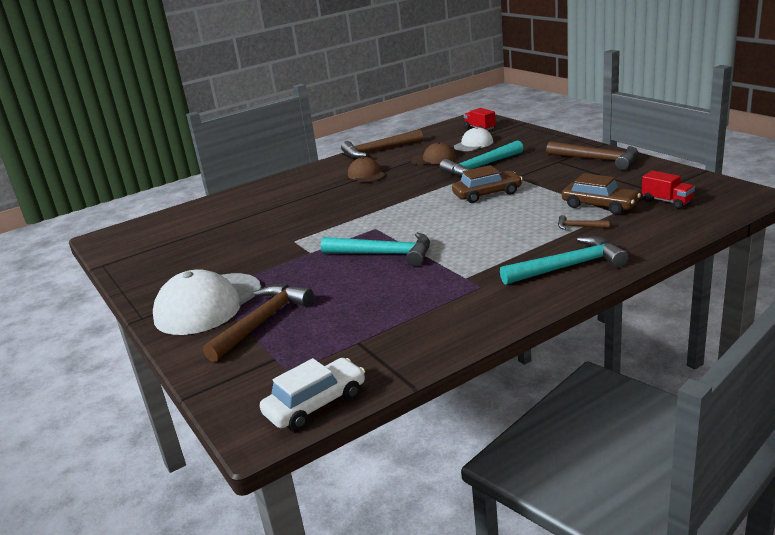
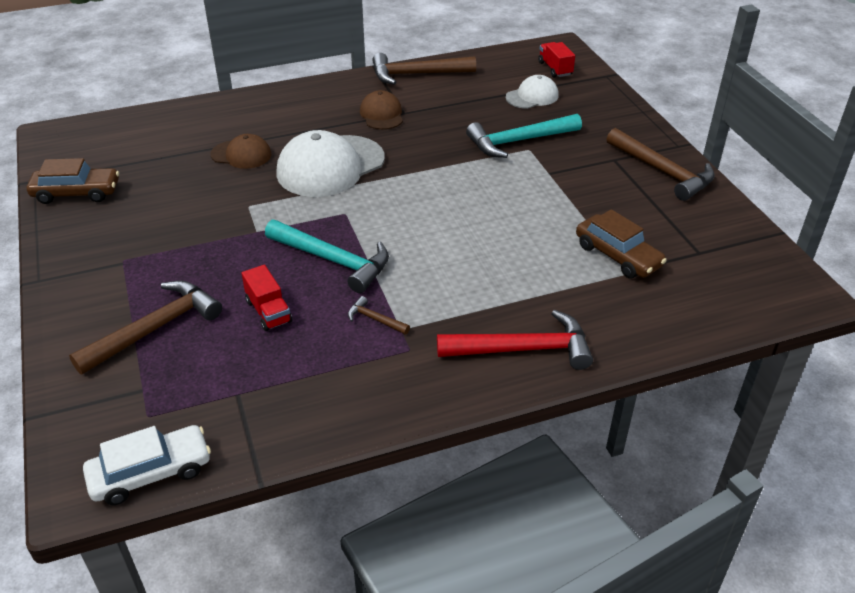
camera: 10 degrees right, 15 degrees up
(208, 304) = (113, 281): white cap -> white cap (330, 166)
(433, 159) = (472, 109): brown cap -> brown cap (241, 154)
(487, 194) = (500, 193): brown car -> brown car (76, 193)
(568, 267) = (523, 349): turquoise hammer -> red hammer
(579, 226) = (573, 285): brown hammer -> brown hammer (375, 319)
(667, 201) = (700, 273): red truck -> red truck (268, 311)

